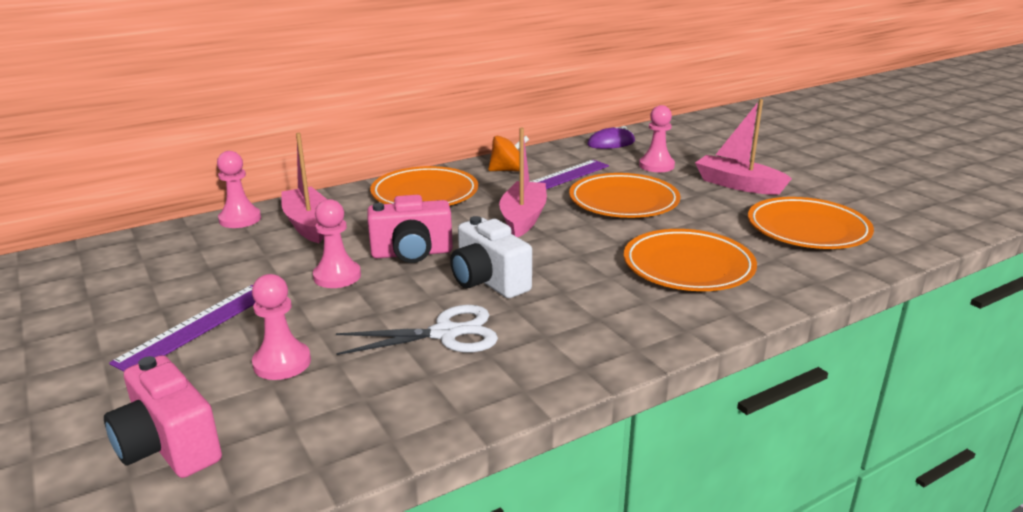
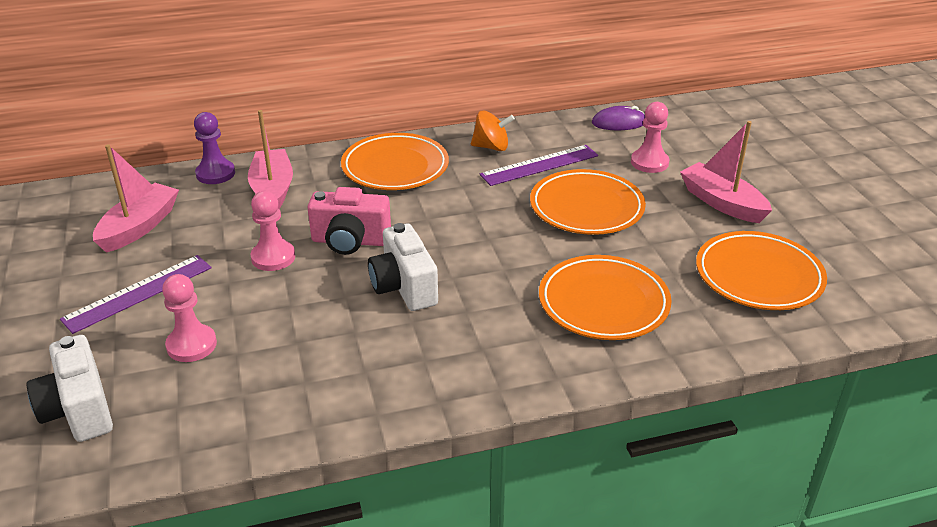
camera: 15 degrees right, 10 degrees up
(169, 446) = (79, 410): pink camera -> white camera
(240, 219) = (215, 174): pink pawn -> purple pawn
(445, 333) = (338, 340): white scissors -> none
(523, 218) = (475, 214): pink boat -> pink boat (139, 227)

